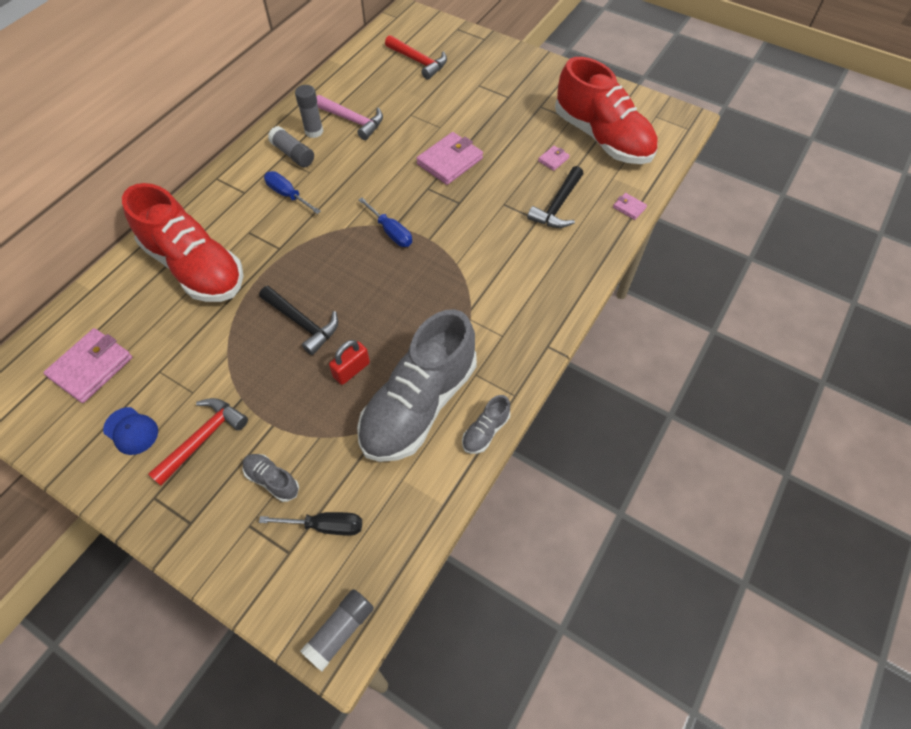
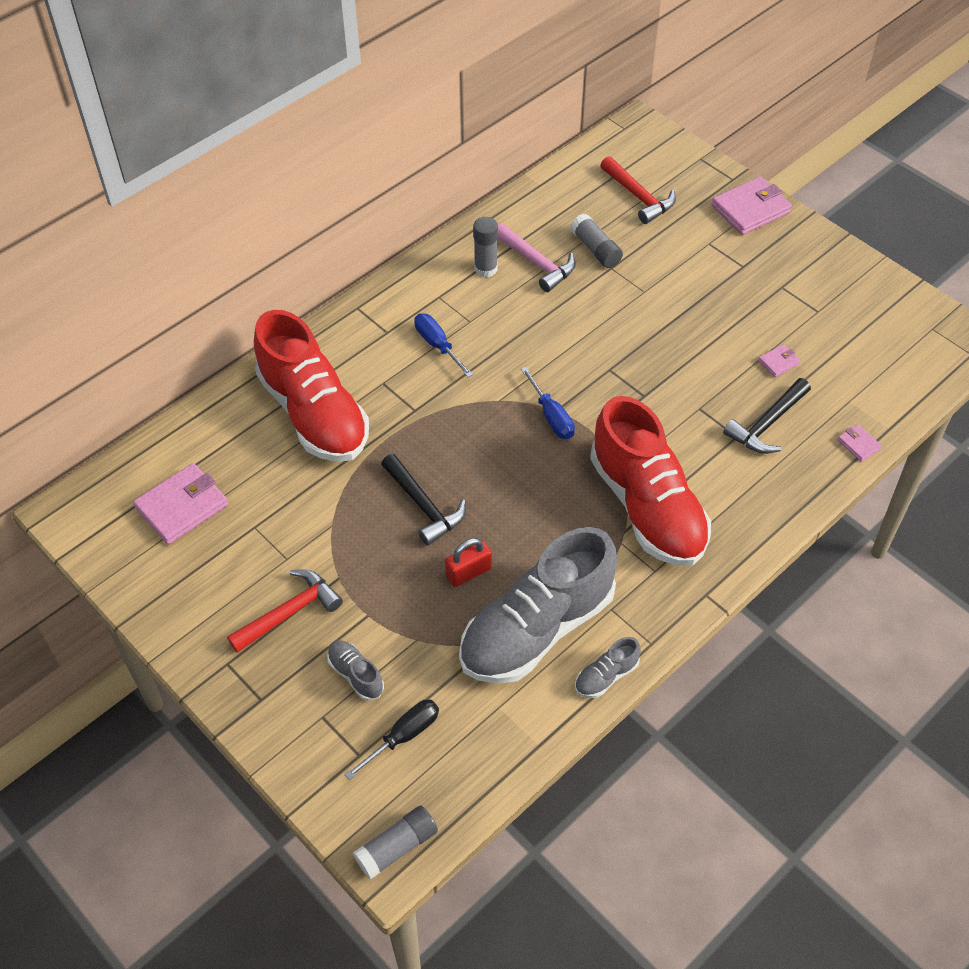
camera: 15 degrees right, 5 degrees down
(131, 431) = (214, 586): blue cap -> none
(293, 154) = (454, 294): grey glue stick -> grey glue stick (595, 249)
(325, 526) = (403, 736): black screwdriver -> black screwdriver turned 60 degrees counterclockwise
(450, 161) = (645, 339): pink wallet -> pink wallet (750, 209)
(602, 138) = (851, 345): red shoe -> red shoe (647, 507)

